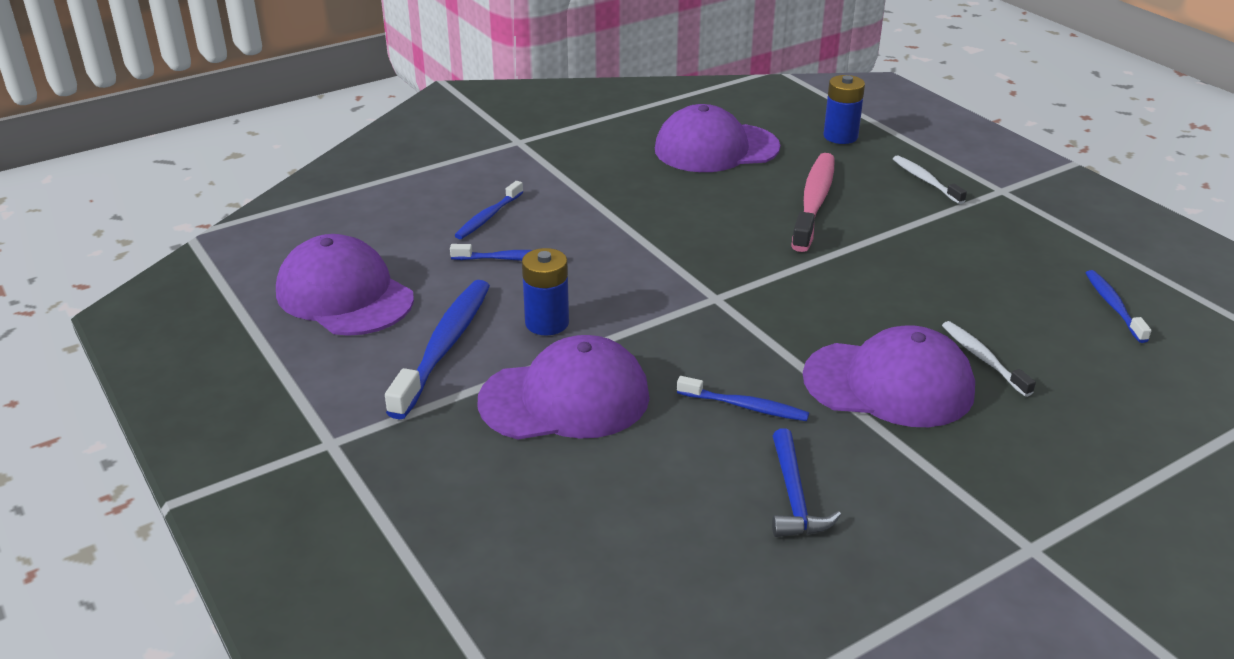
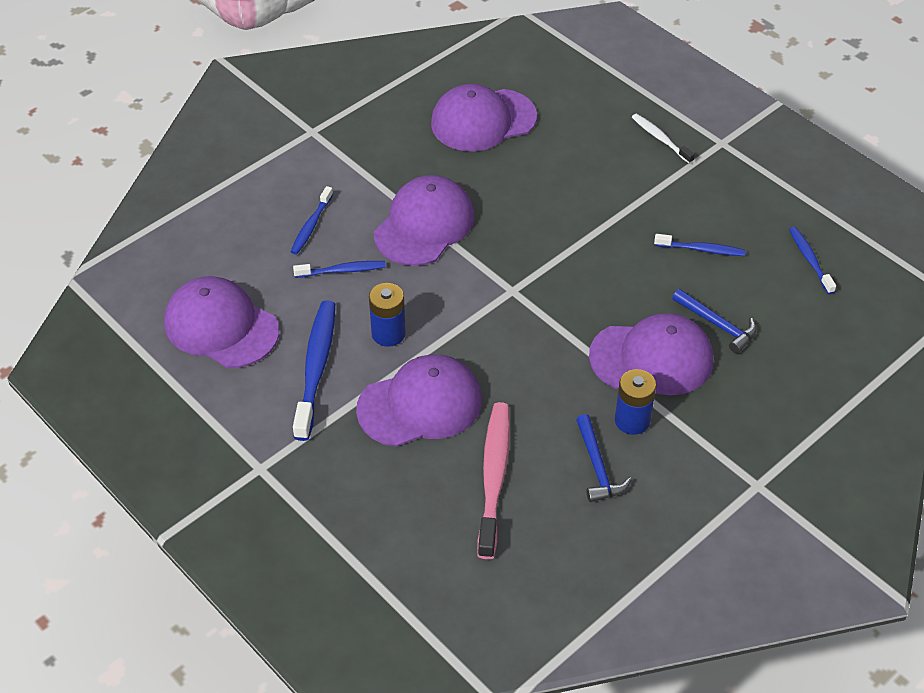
camera: 10 degrees left, 15 degrees up
(622, 228) = (424, 225): none -> purple cap
(744, 406) = (551, 393): blue toothbrush -> blue toothbrush (701, 249)
(814, 202) = (573, 176): pink toothbrush -> pink toothbrush (494, 478)
(840, 136) = (585, 93): blue battery -> blue battery (632, 420)
(983, 359) = (717, 325): white toothbrush -> blue hammer

